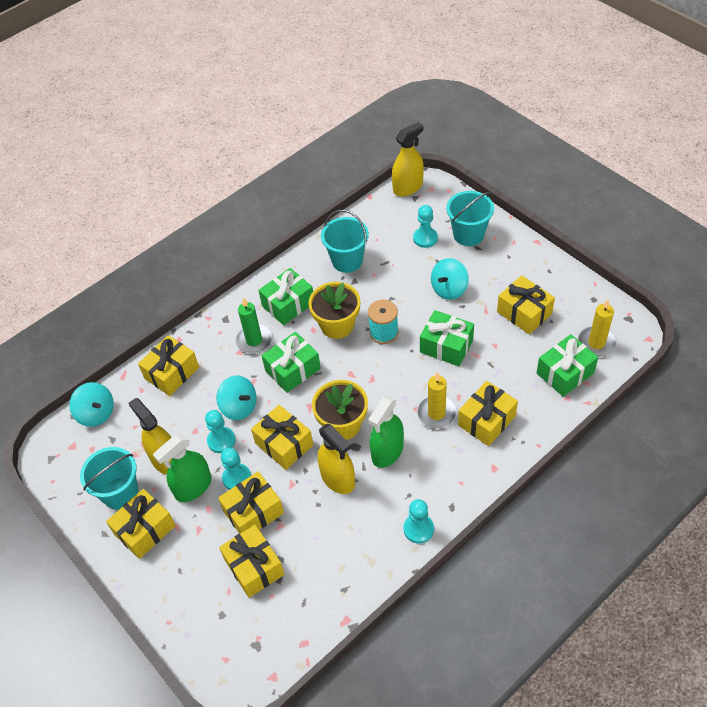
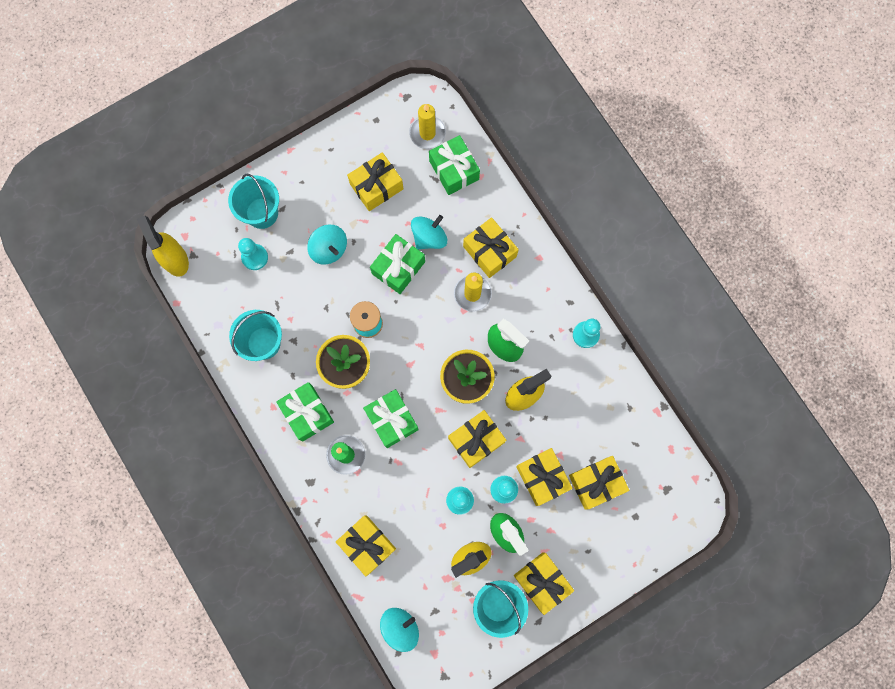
camera: 85 degrees left, 25 degrees up
(239, 407) = (424, 479): turquoise spinning top -> turquoise spinning top (429, 237)

